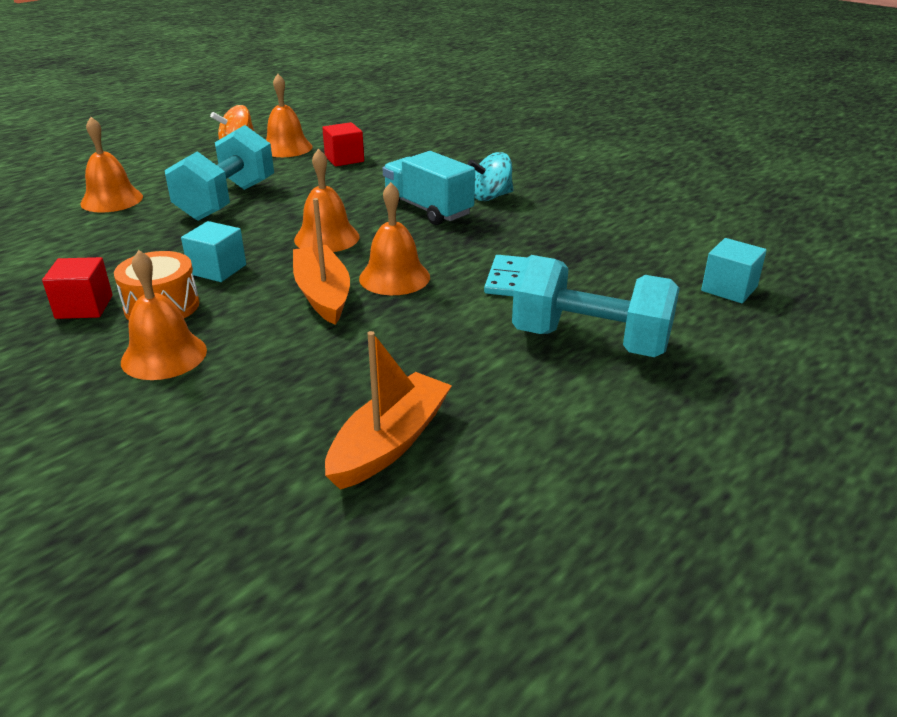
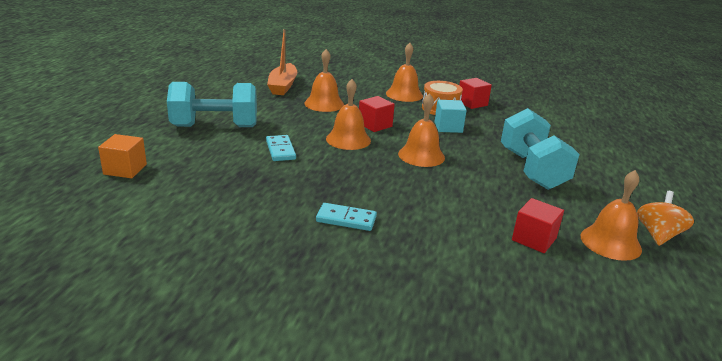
camera: 150 degrees right, 5 degrees down
(112, 200) = (599, 155): orange bell -> orange bell (324, 104)
(323, 294) = (375, 125): orange boat -> red cube
(428, 209) = (384, 193): turquoise truck -> none
(491, 197) = (346, 219): turquoise spinning top -> turquoise domino
(729, 289) = (125, 169): turquoise cube -> orange cube

